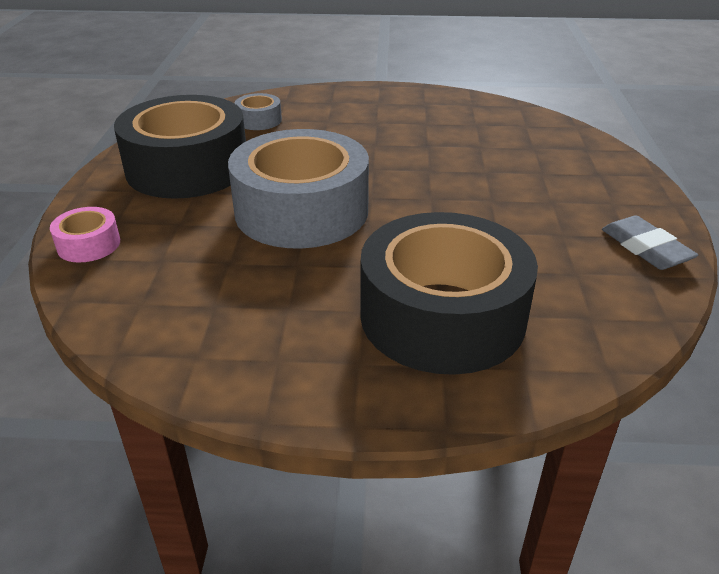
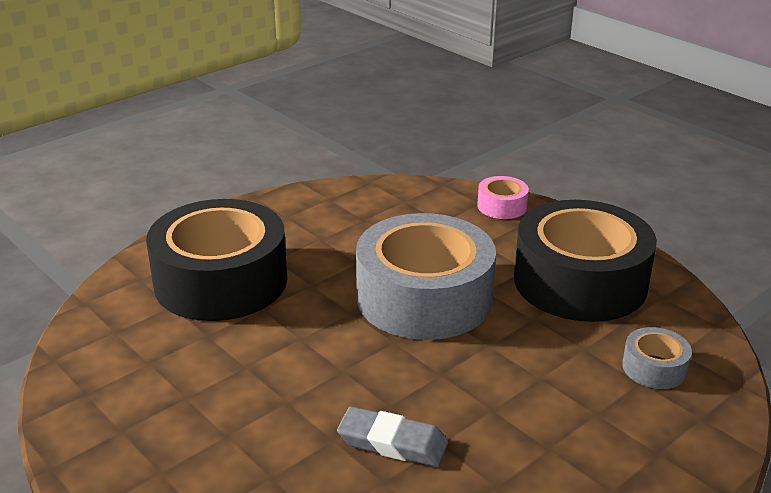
camera: 135 degrees right, 5 degrees down
(645, 248) = (98, 423): grey eraser -> grey eraser (392, 443)

